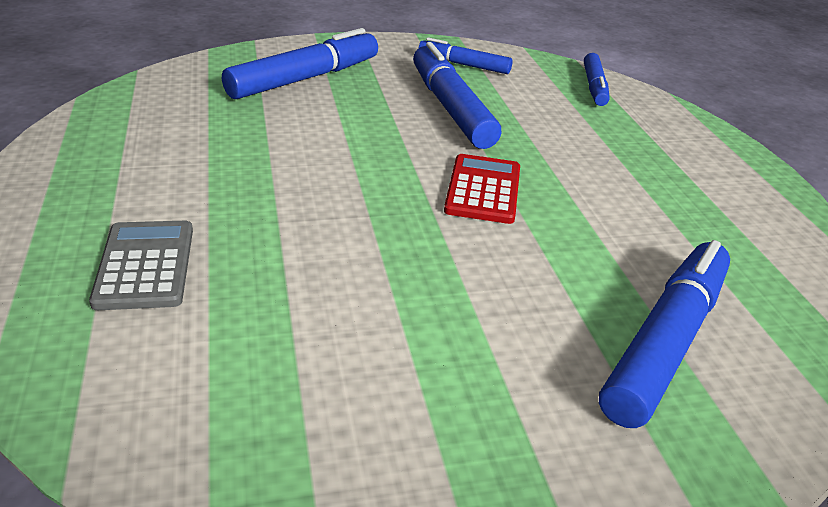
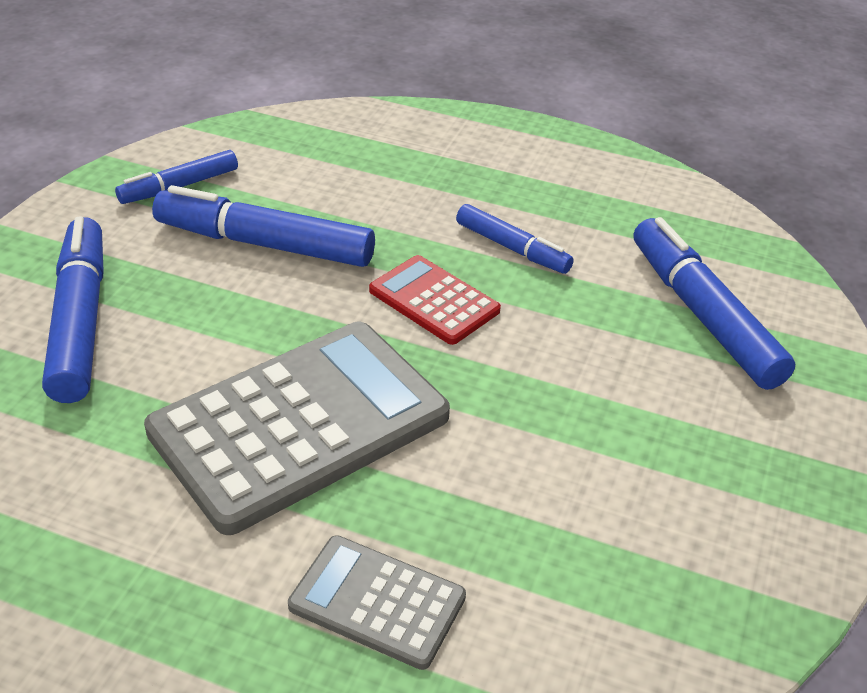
camera: 55 degrees left, 5 degrees up
(291, 178) = (299, 424): none -> grey calculator
(594, 87) = (316, 131): blue marker -> blue marker (512, 248)

